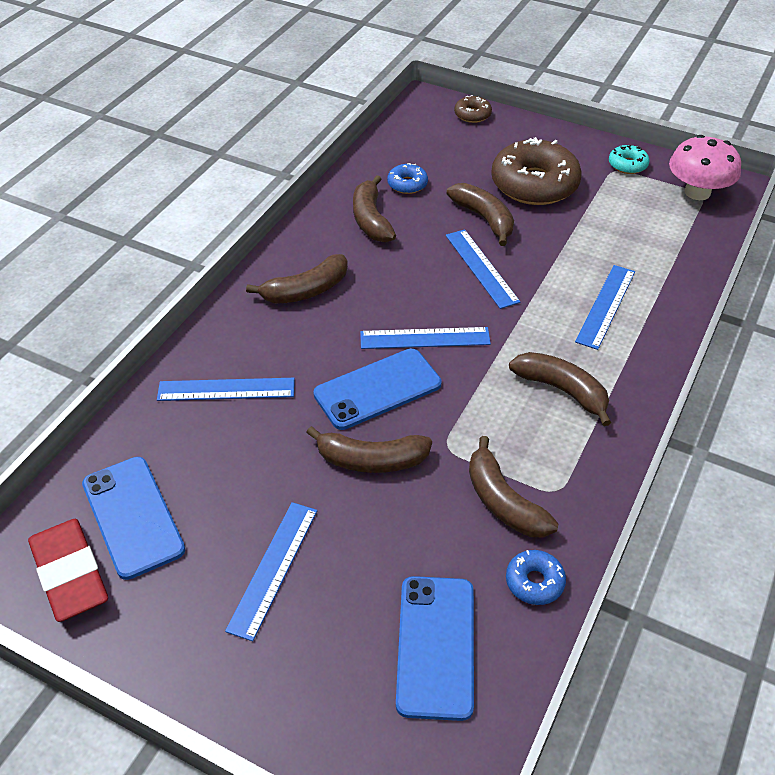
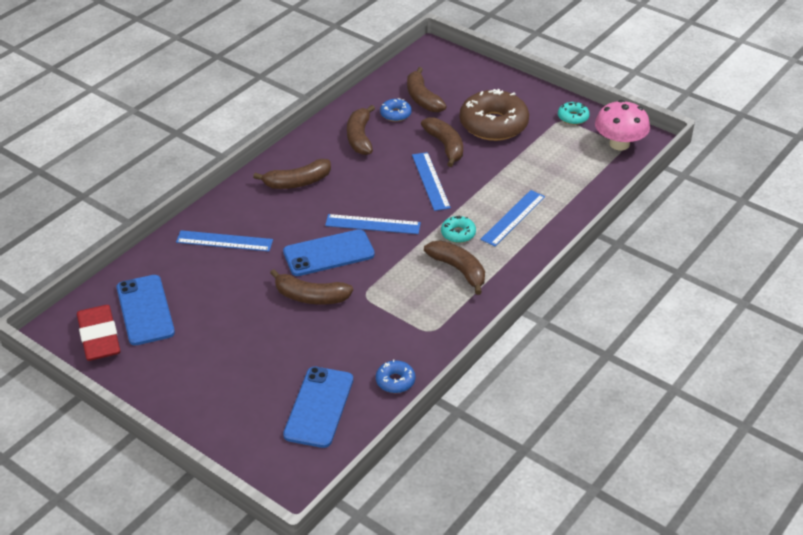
camera: 10 degrees right, 5 degrees down
(273, 568) = (228, 351): blue ruler -> none
(472, 115) = (464, 65): brown donut -> none
(503, 501) = (391, 333): brown banana -> brown banana (422, 98)
(542, 337) = (458, 234): none -> turquoise donut

